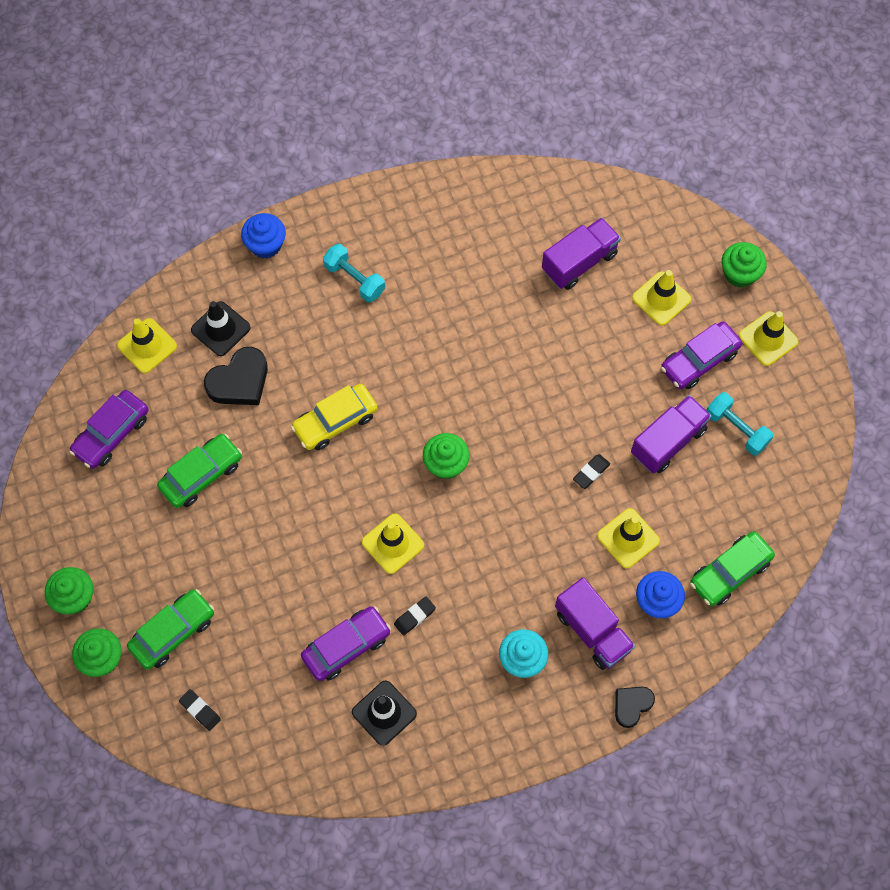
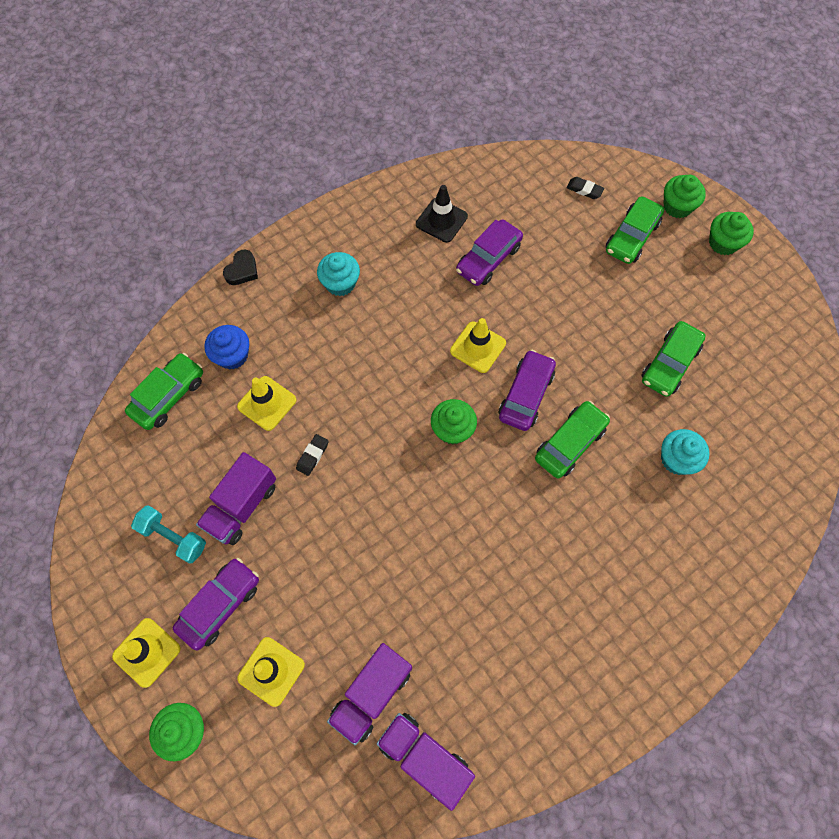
camera: 165 degrees right, 0 degrees up
(111, 434) = (767, 379): purple car -> purple car (526, 395)
(147, 346) = (782, 472): yellow traffic cone -> none
(220, 329) = (720, 508): black traffic cone -> none
(239, 381) = (677, 459): black heart -> turquoise cupcake
(265, 244) = (720, 619): blue cupcake -> none
(335, 421) = (570, 443): yellow car -> green car
(354, 279) = (610, 603): turquoise dumbbell -> none
(414, 616) = (439, 294): black eraser -> none
(592, 631) = (285, 318): purple truck -> purple truck (424, 757)

